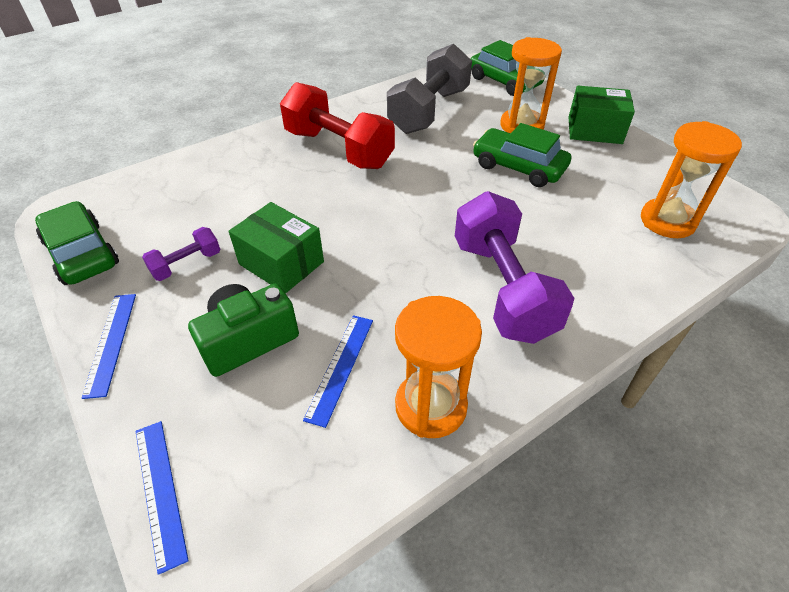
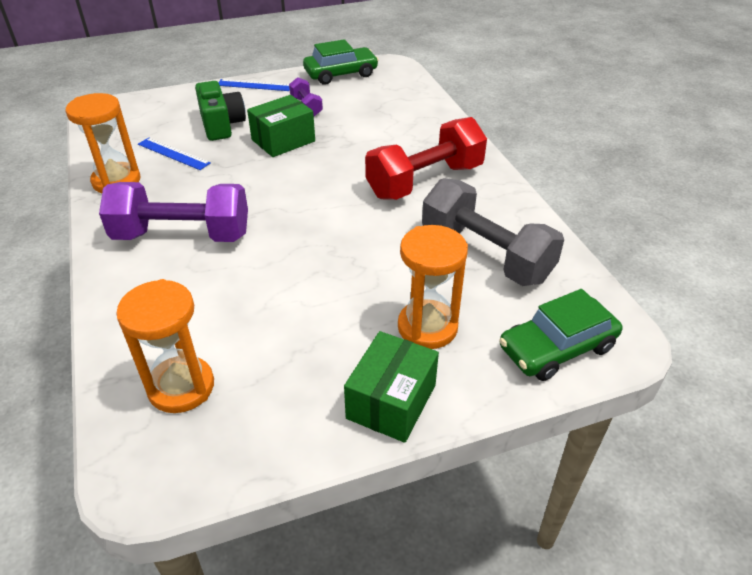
camera: 105 degrees right, 5 degrees down
(160, 491) = (148, 99): blue ruler -> none
(518, 167) = (340, 296): green car -> none

